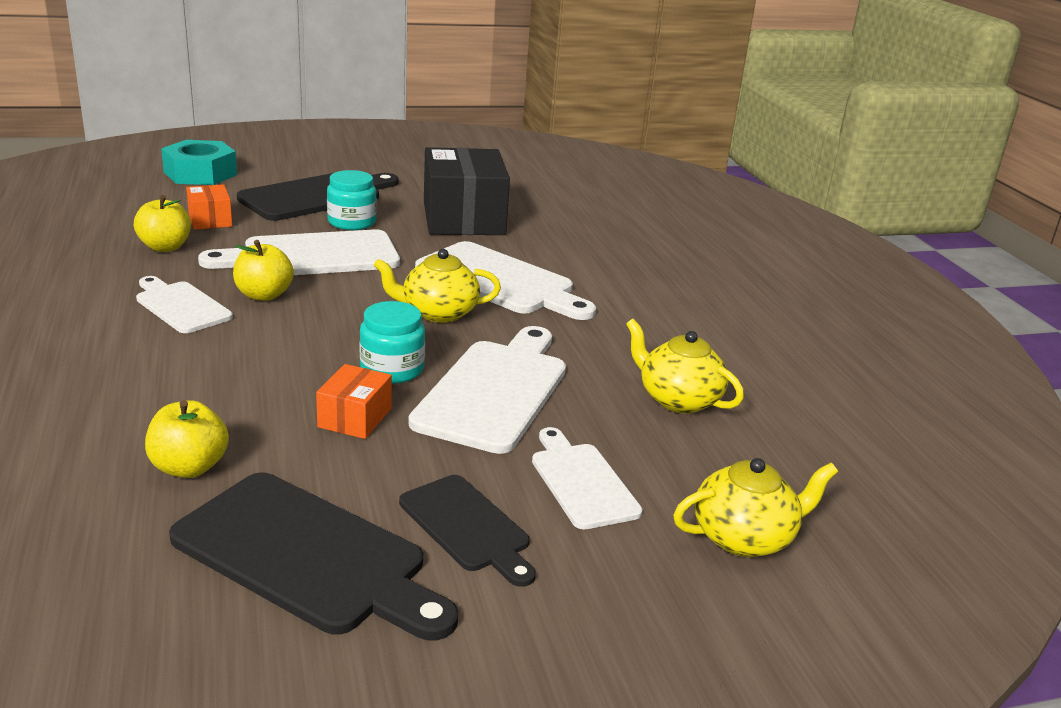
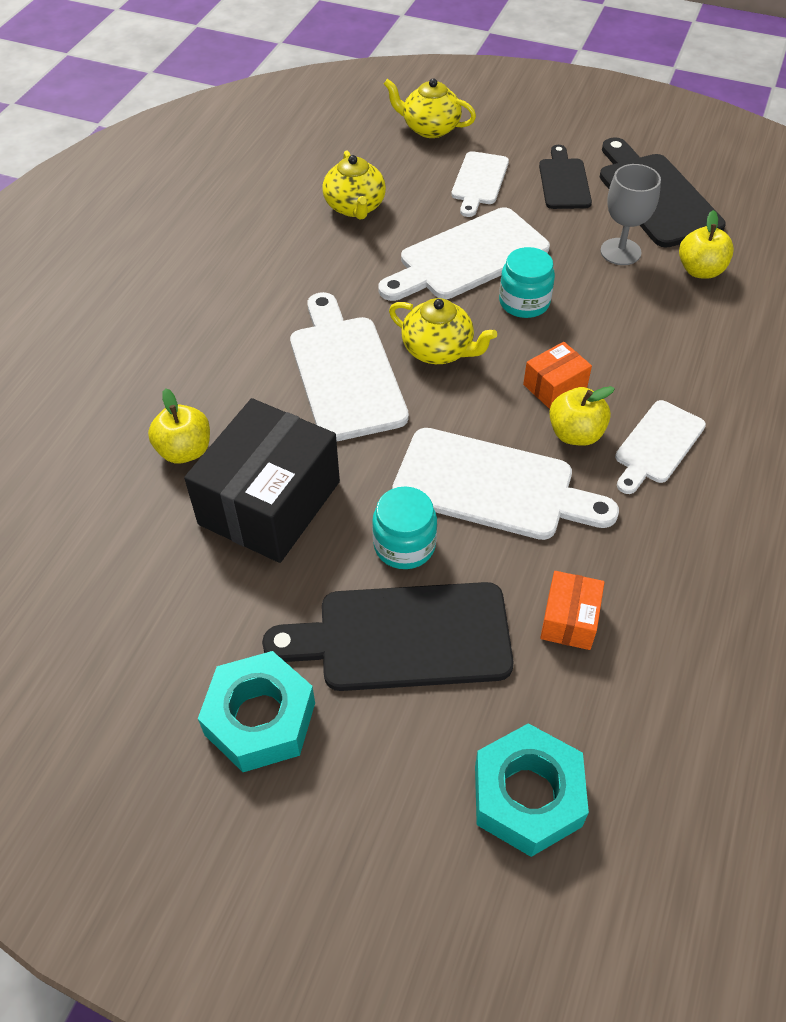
camera: 140 degrees left, 25 degrees up
(165, 247) = (642, 568): yellow apple -> yellow apple (185, 451)
(181, 306) = (657, 445): white cutting board -> white cutting board turned 45 degrees clockwise
(315, 455) = (620, 252): none -> grey goblet
(355, 418) = (579, 270): orange box -> orange box (554, 386)
(369, 166) = (260, 719): none -> turquoise nut

